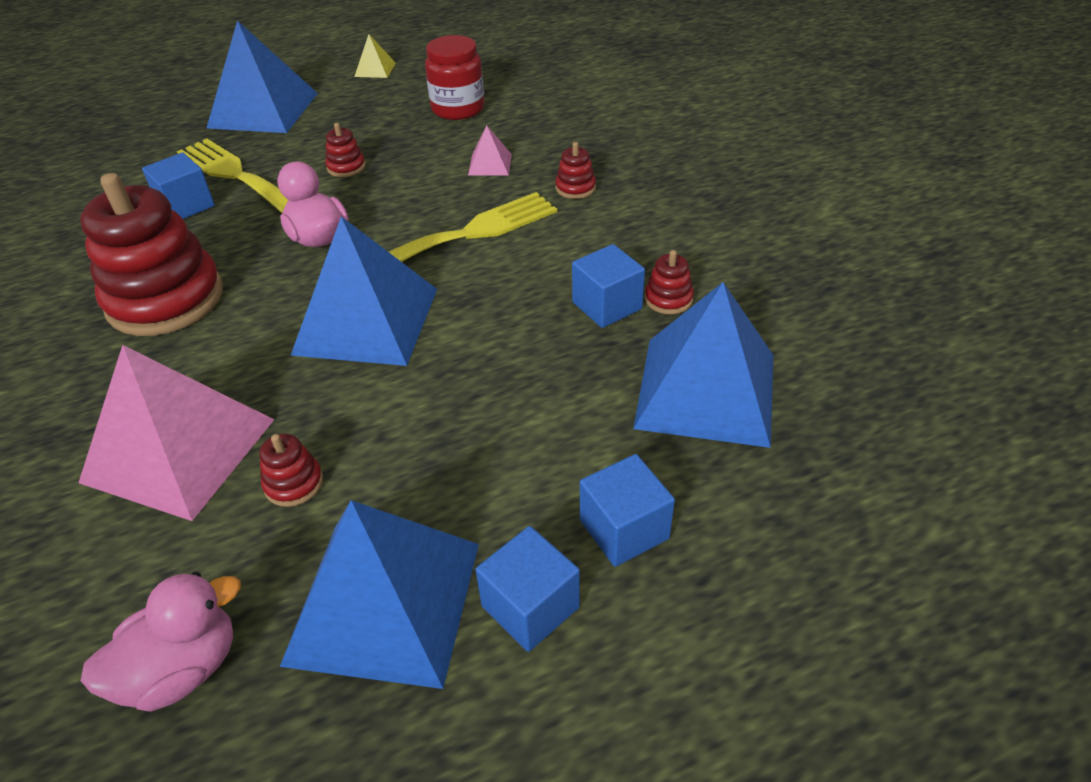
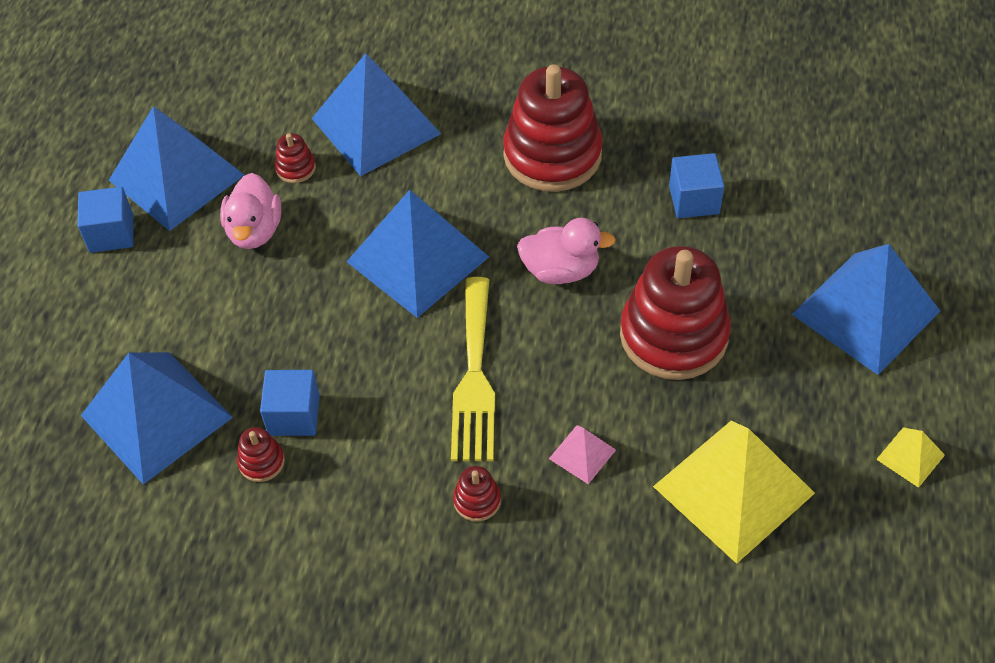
camera: 125 degrees right, 10 degrees up
(179, 450) = (375, 126): pink pyramid -> blue pyramid
(182, 669) = (218, 93): pink duck -> pink duck (254, 231)
(235, 174) = (728, 248): yellow fork -> none
(346, 167) = (673, 335): red stacking toy -> red stacking toy, size x2.45
(458, 109) = (733, 489): red jar -> yellow pyramid
(624, 529) = (109, 300): blue cube -> none

